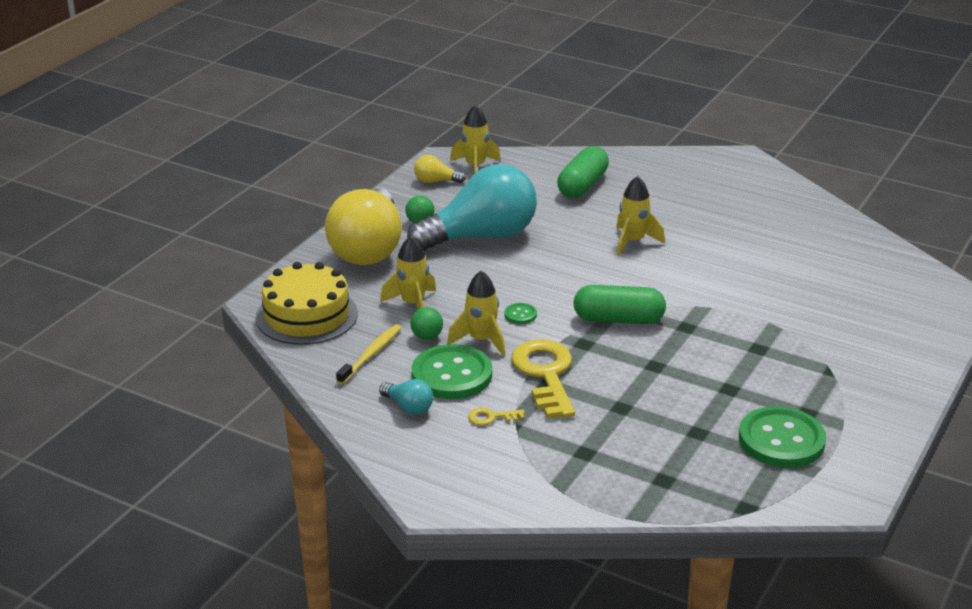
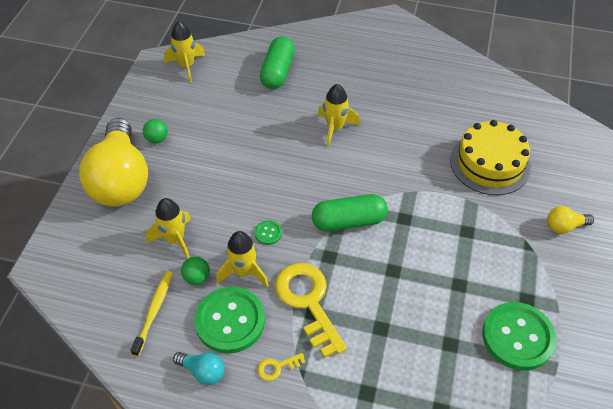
camera: 15 degrees left, 20 degrees up
(306, 315) = (86, 274): yellow cake -> yellow cake (490, 163)
(436, 181) = (158, 88): yellow light bulb -> yellow light bulb (564, 226)
(481, 237) = (212, 146): turquoise light bulb -> none

